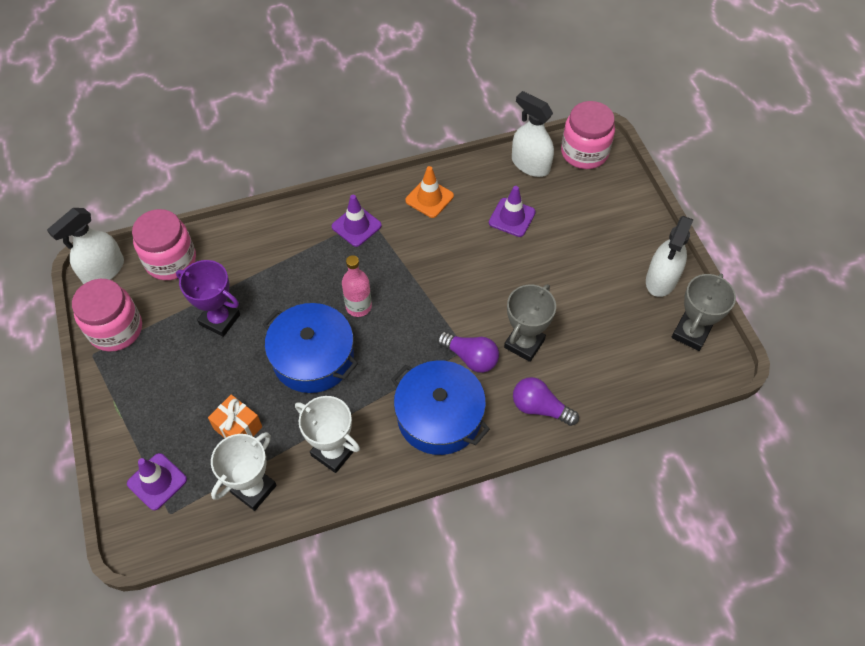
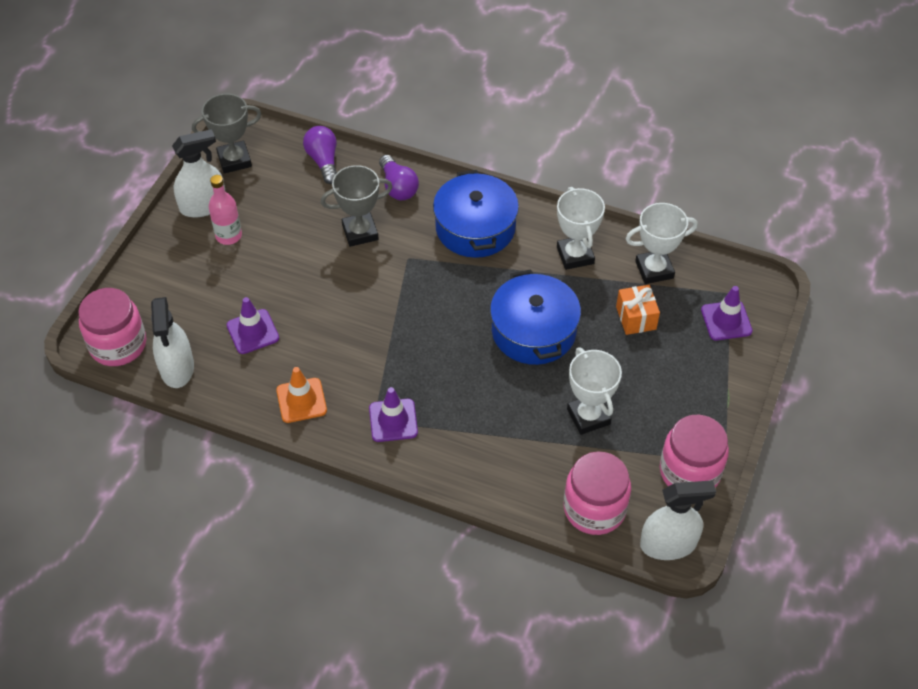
camera: 140 degrees left, 5 degrees down
(220, 319) = (588, 416): purple trophy -> white trophy
(358, 306) = (459, 346): pink bottle -> pink bottle (229, 236)
(470, 357) = (410, 250): purple light bulb -> purple light bulb (323, 161)

